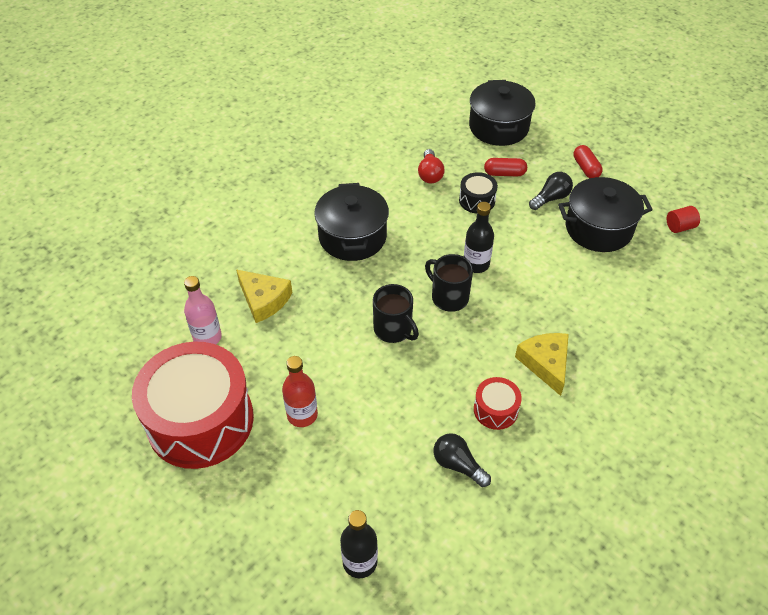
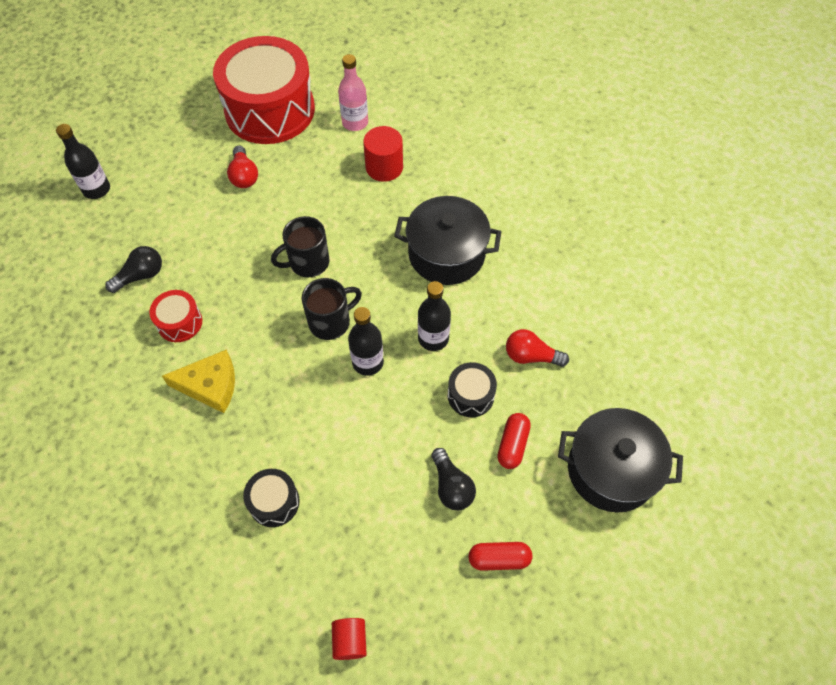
camera: 105 degrees right, 10 degrees up
(264, 300) = (384, 167): yellow cheese -> red cylinder
(302, 415) = (244, 175): red bottle -> red light bulb
(437, 230) = (433, 338): none -> black bottle
(598, 228) = (380, 525): black pot -> none
(616, 291) = (274, 502): none -> black drum

